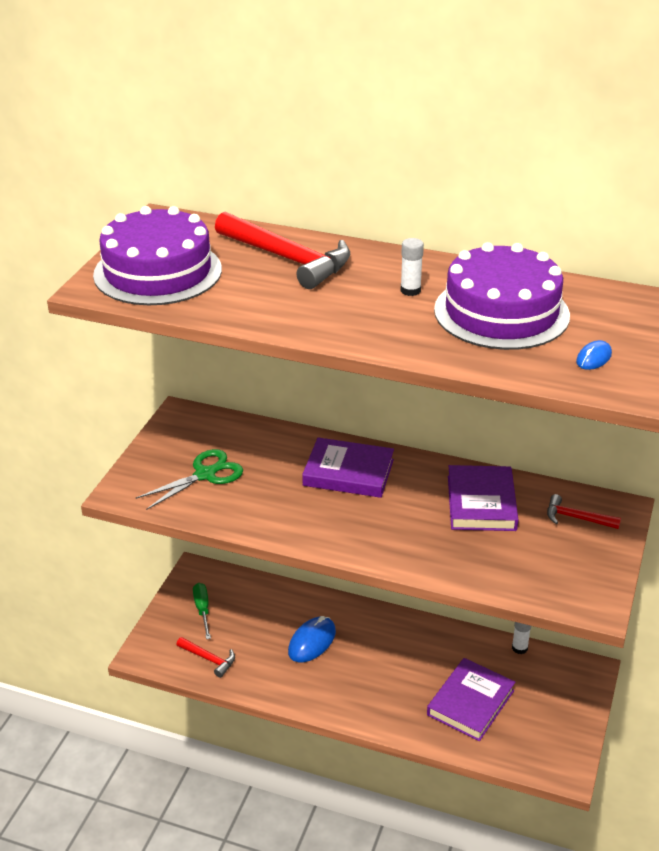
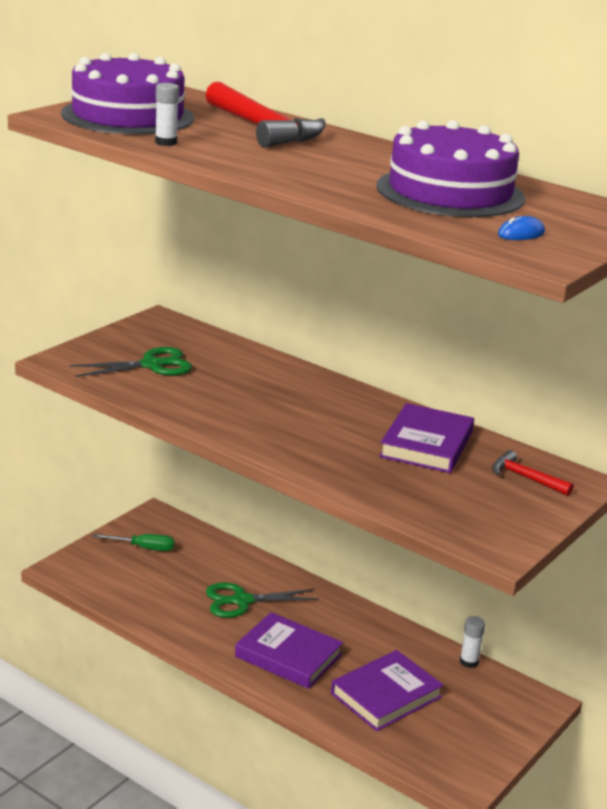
camera: 15 degrees right, 10 degrees down
(202, 610) = (143, 548): green screwdriver -> green screwdriver turned 90 degrees clockwise
(209, 659) = (126, 589): red hammer -> none
(312, 642) = (242, 601): blue mouse -> green scissors
(348, 472) = (299, 393): purple book -> purple book (288, 655)
(410, 290) = (368, 165): white glue stick -> white glue stick (166, 142)

